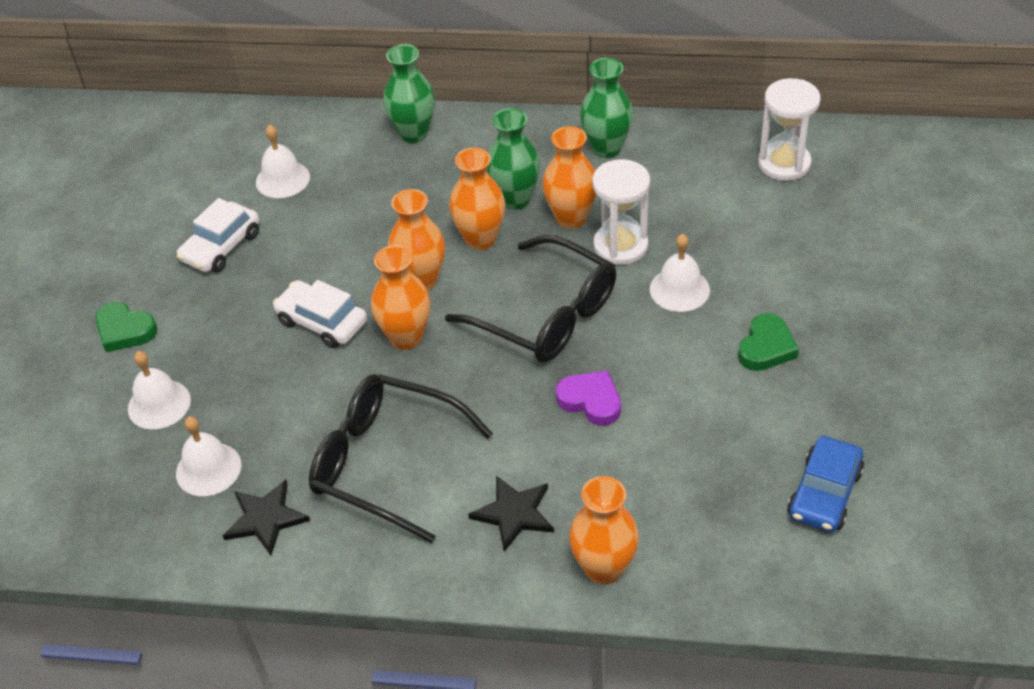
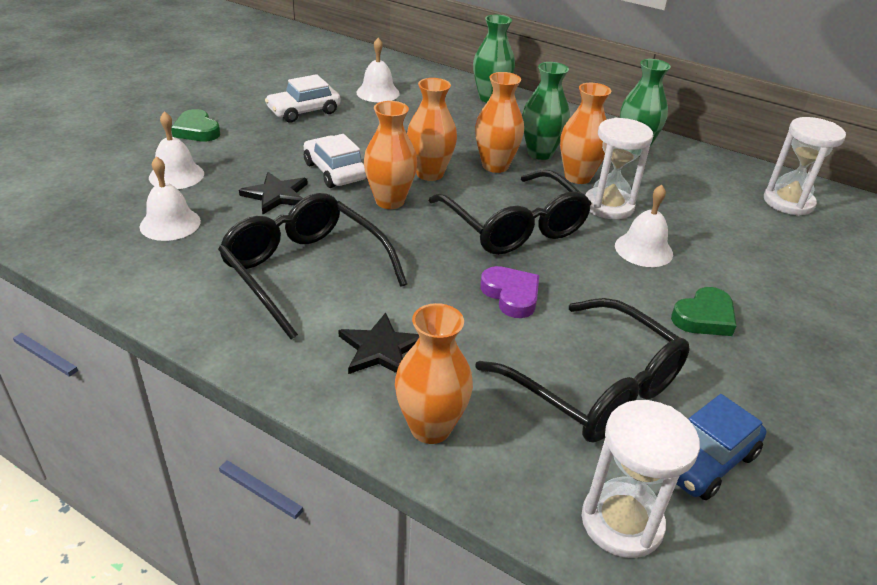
camera: 20 degrees right, 10 degrees down
(265, 518) = (178, 270): black star -> black star (276, 195)
(711, 465) = (595, 386): none -> black glasses
(789, 577) = (622, 522): none -> white hourglass

